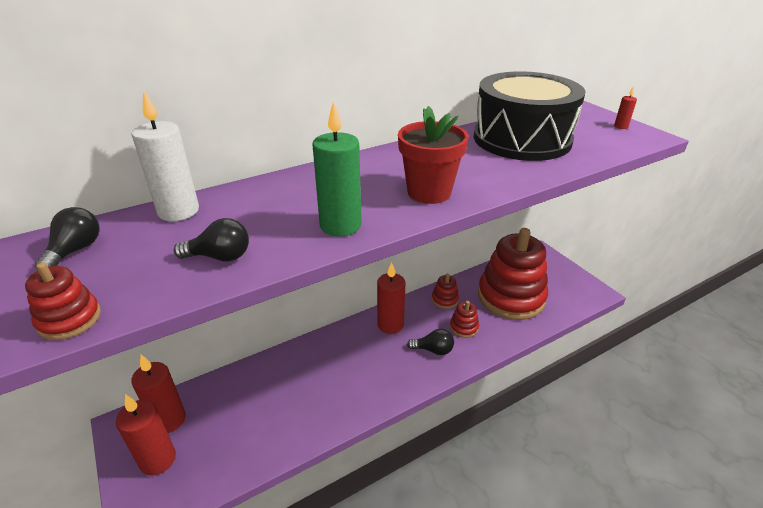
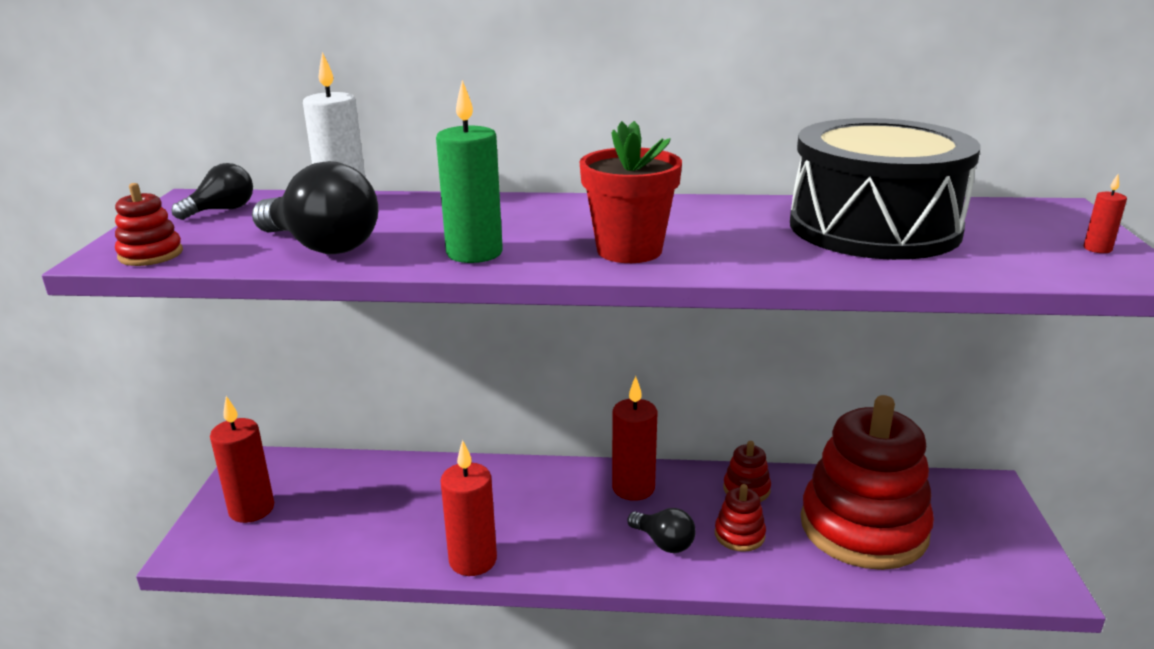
camera: 35 degrees right, 10 degrees down
(169, 420) = (294, 478): red candle -> red candle (473, 560)
(220, 257) = (322, 246): black light bulb -> black light bulb, size x1.75

